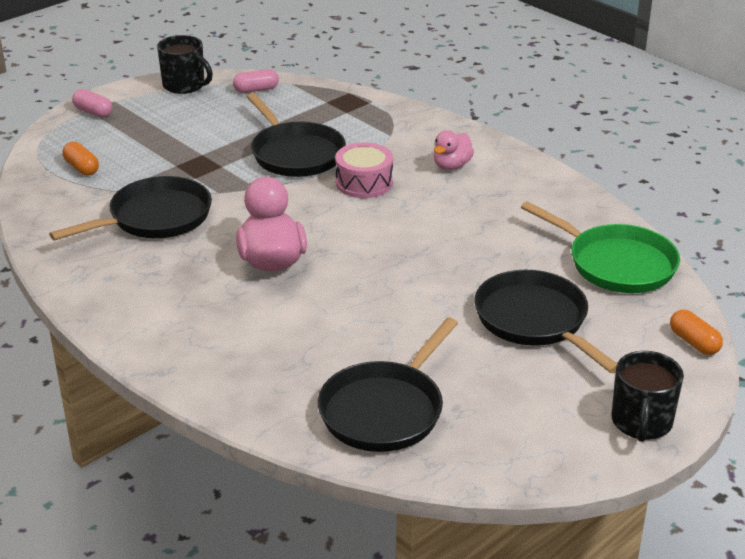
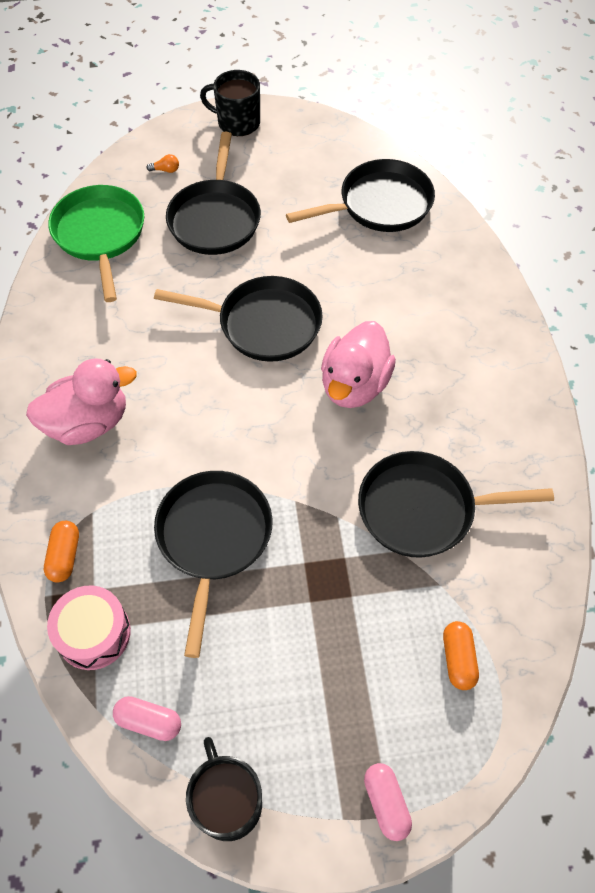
camera: 145 degrees left, 25 degrees up
(364, 183) = (189, 446): pink drum -> pink drum (93, 633)
(392, 266) = (263, 324): none -> black pan
(451, 166) = (88, 423): pink duck -> pink duck, size x1.67
(641, 423) = (237, 123): black mug -> black mug turned 120 degrees counterclockwise
(642, 339) = (165, 170): none -> orange light bulb
(694, 342) = (138, 152): orange capsule -> orange capsule (64, 556)

